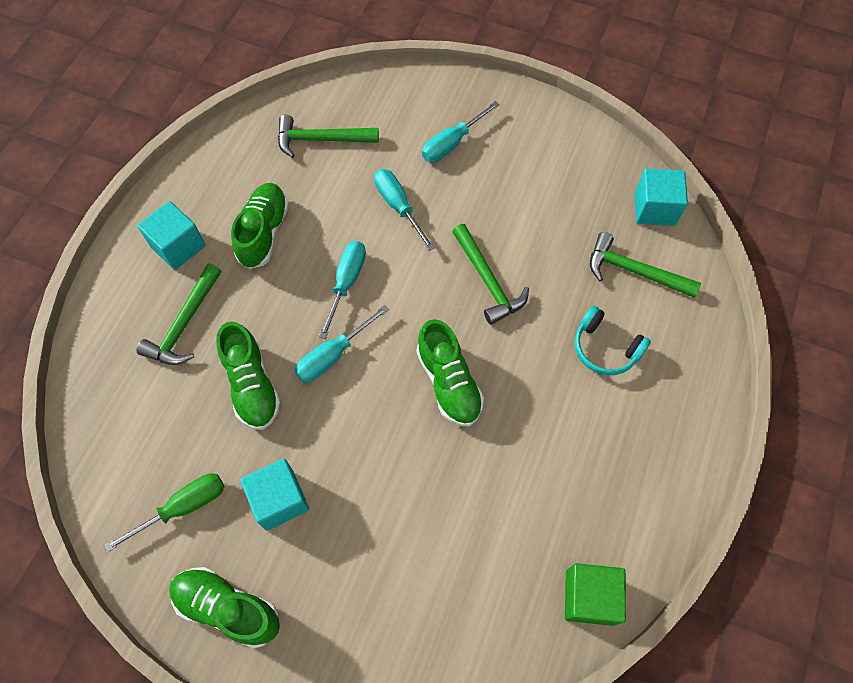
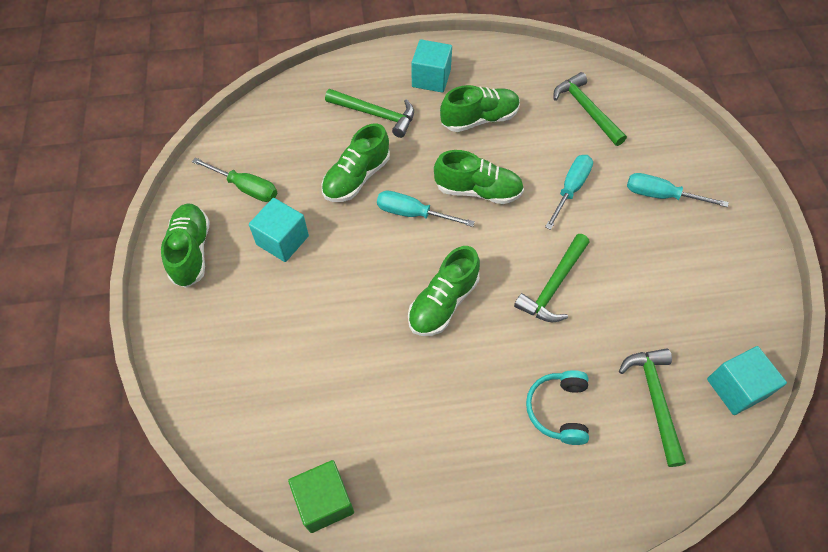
camera: 60 degrees right, 5 degrees down
(184, 324) = (375, 115): green hammer -> green hammer turned 150 degrees counterclockwise
(346, 283) = (477, 190): turquoise screwdriver -> green shoe

